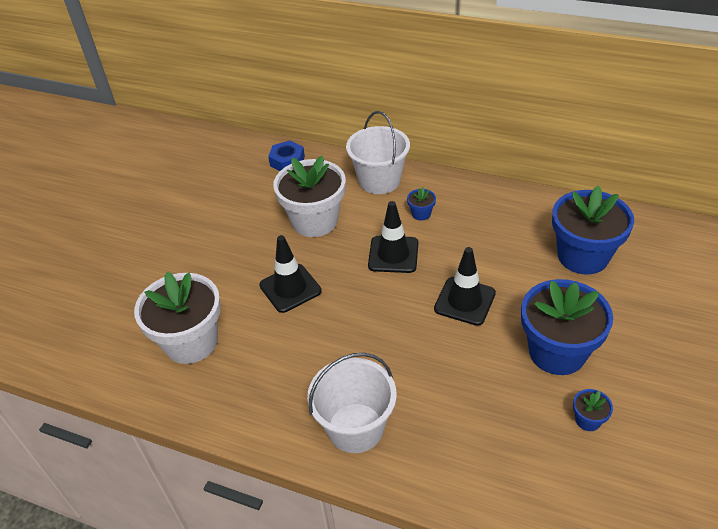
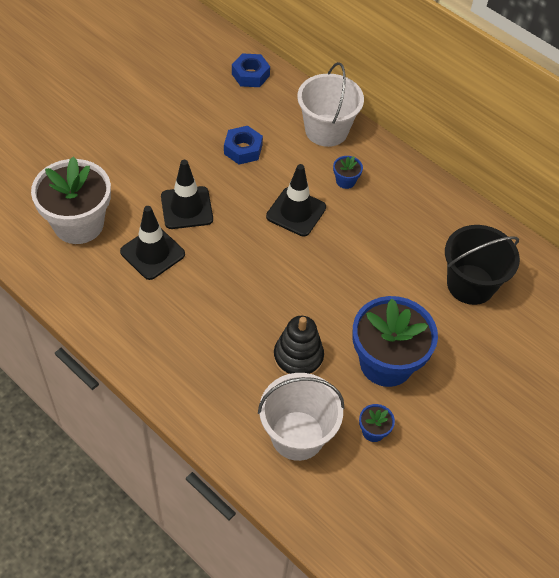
camera: 15 degrees right, 10 degrees up
(315, 221) = (243, 149): white flower pot -> blue nut
(355, 428) = (176, 355): white bucket -> white bucket (297, 435)
(464, 301) = (334, 283): black traffic cone -> black traffic cone (152, 253)
(474, 381) = (298, 357): none -> black stacking toy
(583, 256) = (470, 284): blue flower pot -> black bucket

